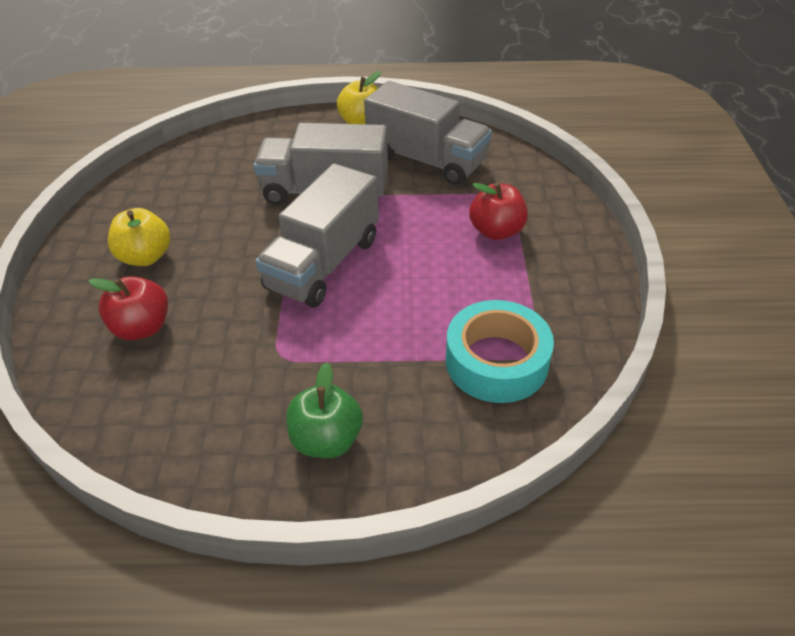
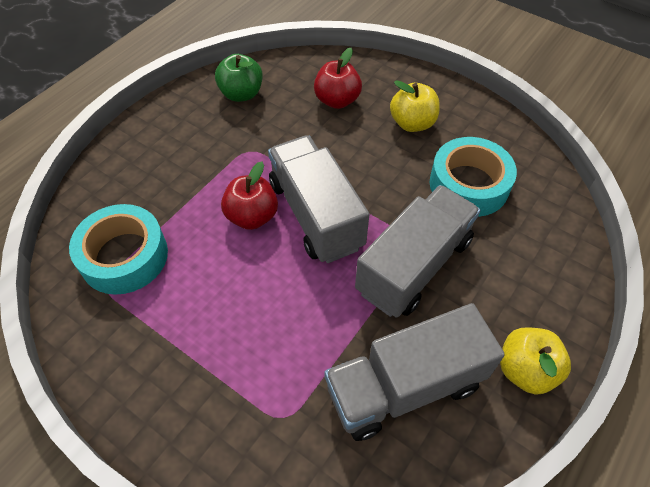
camera: 125 degrees right, 10 degrees up
(209, 195) = (469, 185): none -> turquoise tape
(326, 440) = (167, 142): green apple -> green apple (241, 94)
(496, 231) = (243, 364): red apple -> red apple (252, 216)

